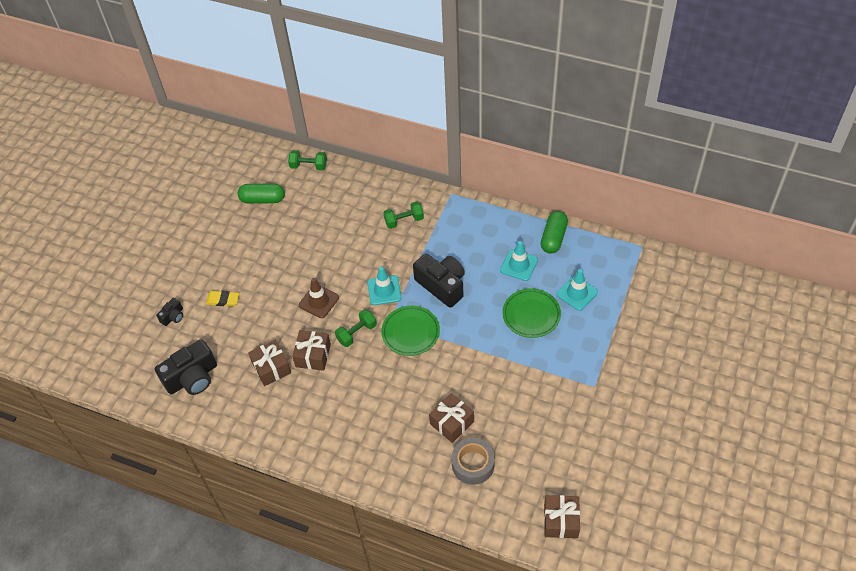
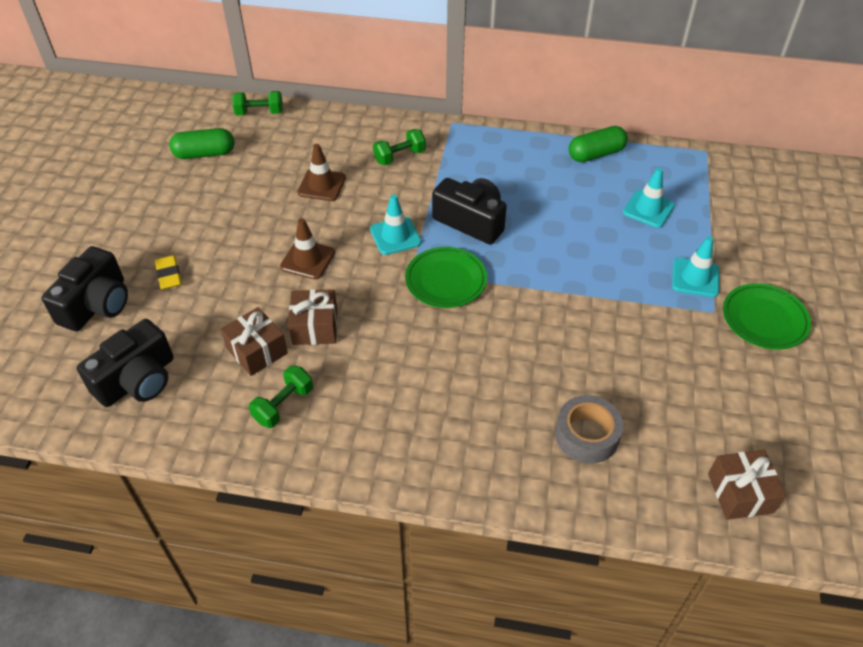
camera: 15 degrees left, 5 degrees down
(173, 316) = (97, 304): black camera -> black camera, size x2.05
(223, 300) = (169, 275): yellow eraser -> yellow eraser turned 75 degrees clockwise
(341, 239) = (321, 185): none -> brown traffic cone
(356, 333) = (371, 291): green dumbbell -> green dumbbell (283, 405)
(451, 422) = (538, 384): brown gift -> none
(519, 265) = (563, 187): turquoise traffic cone -> turquoise traffic cone (695, 278)
(531, 315) = (599, 240): green plate -> green plate (764, 319)
(553, 238) = (596, 154): green capsule -> green capsule turned 60 degrees clockwise

